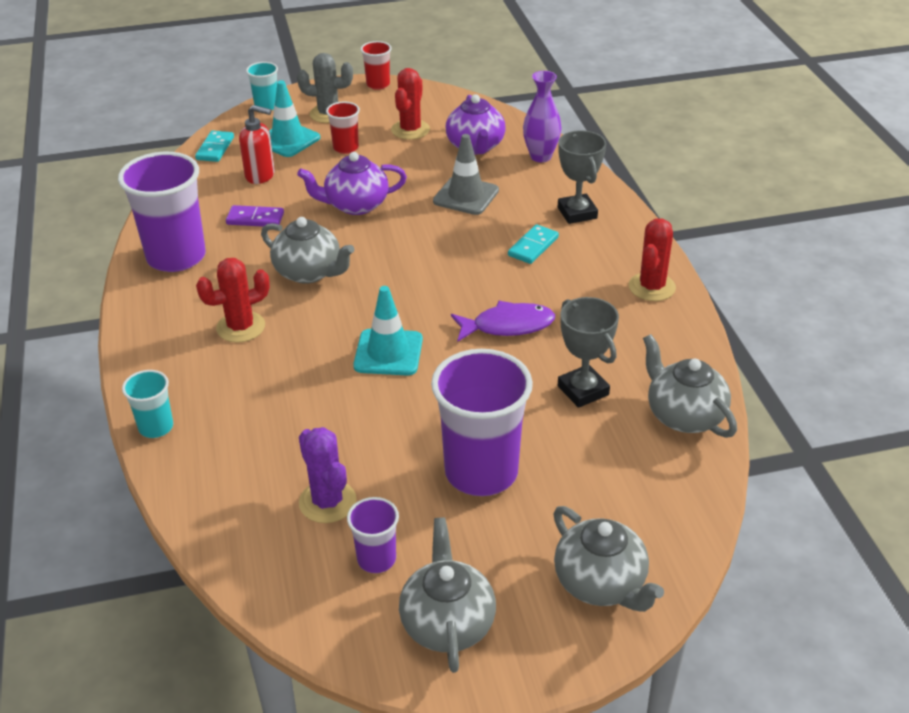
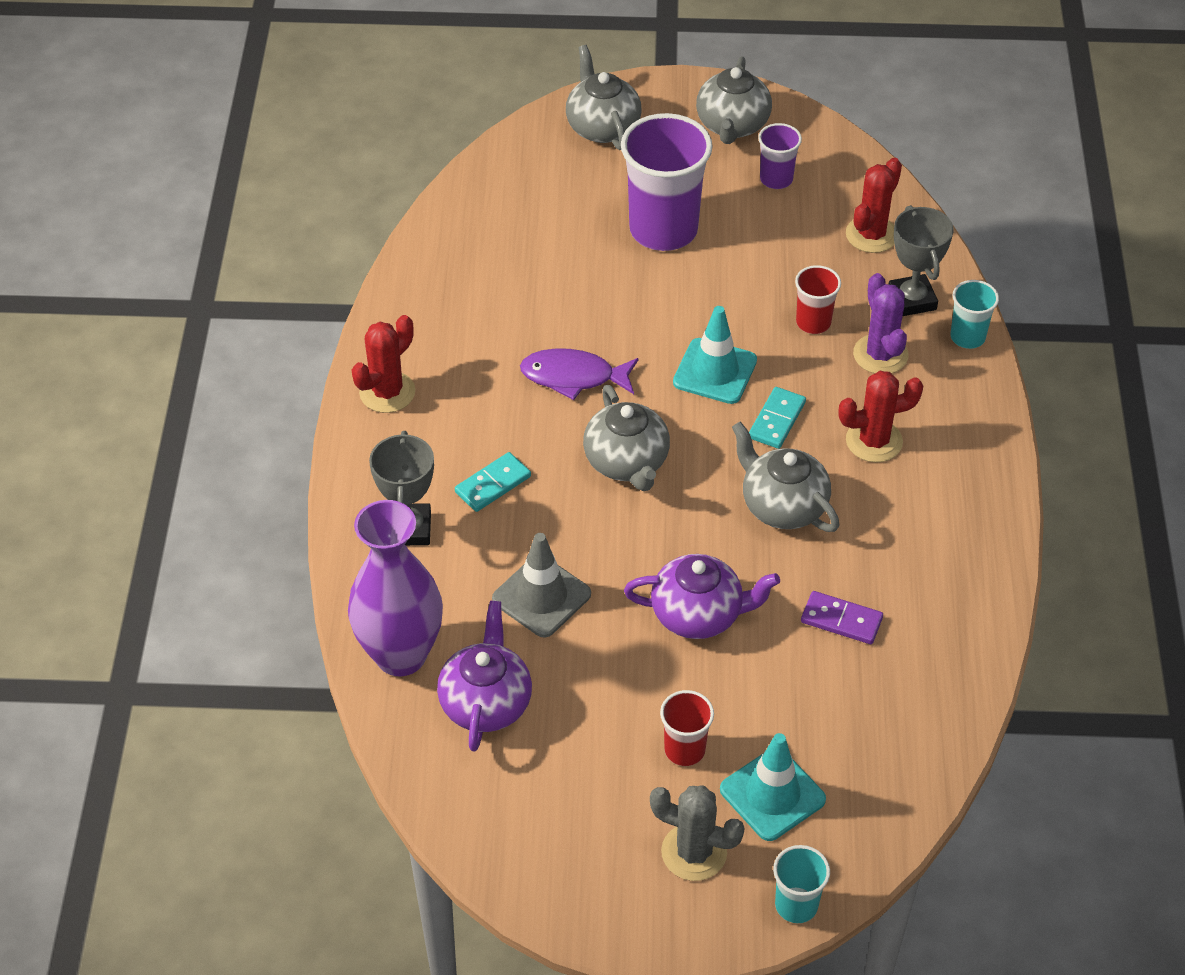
camera: 165 degrees left, 10 degrees up
(176, 257) = (950, 571): purple cup -> none
(215, 148) = (891, 801): turquoise domino -> turquoise domino (777, 420)
(260, 175) = (825, 713): red soap dispenser -> none
(327, 502) = (808, 232): purple cactus -> purple cactus (880, 355)
(378, 84) = (588, 923): red cup -> red cup (813, 322)
(410, 130) = (571, 771): red cactus -> red cactus (871, 235)
(540, 156) = (401, 655): purple vase -> purple vase, size x1.59
(583, 390) = (531, 286): grey trophy -> grey trophy (912, 300)
(684, 415) = (450, 241): grey teapot -> grey teapot (627, 462)

